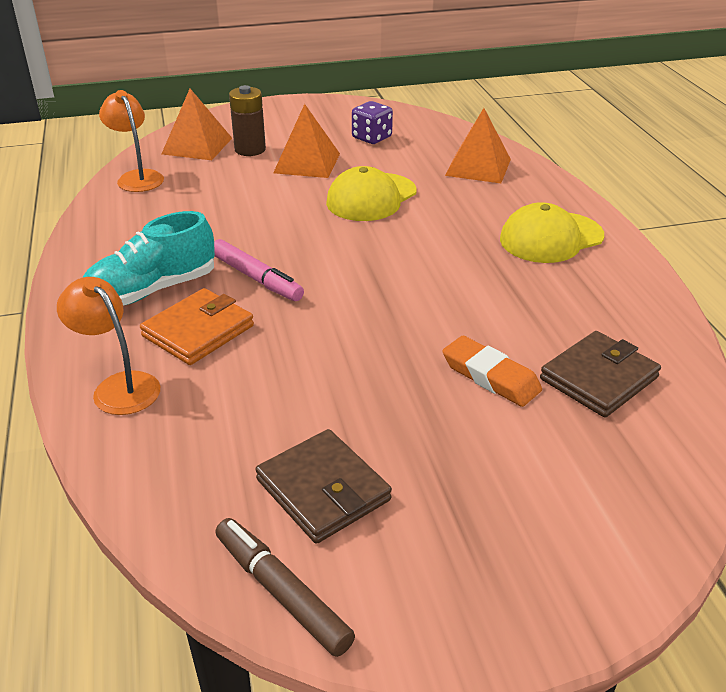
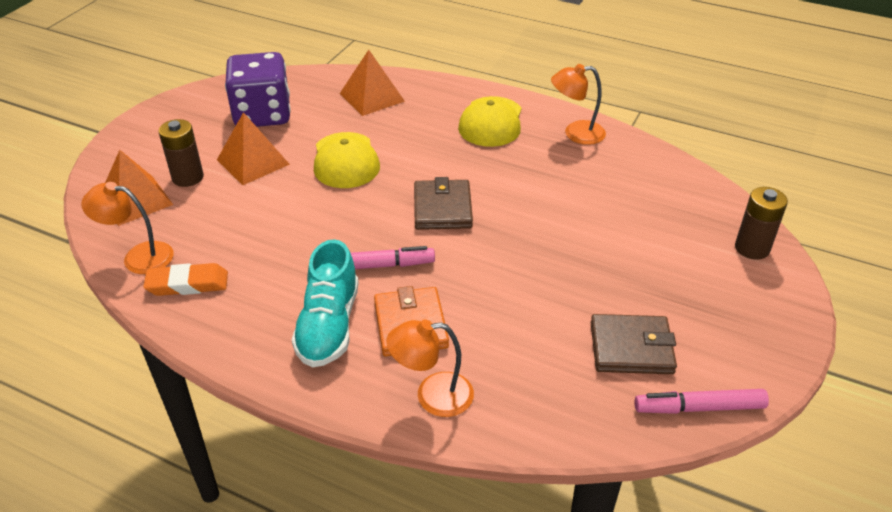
camera: 50 degrees left, 5 degrees up
(282, 592) = (699, 407): brown marker -> pink marker
(372, 138) = (262, 114): purple dice -> purple dice, size x1.88
(490, 376) = (597, 226): orange eraser -> orange eraser (187, 284)
(599, 378) = (639, 190): brown wallet -> brown wallet (442, 208)
(623, 293) = (576, 133): none -> orange lamp
(633, 520) = (752, 248): none -> brown battery

